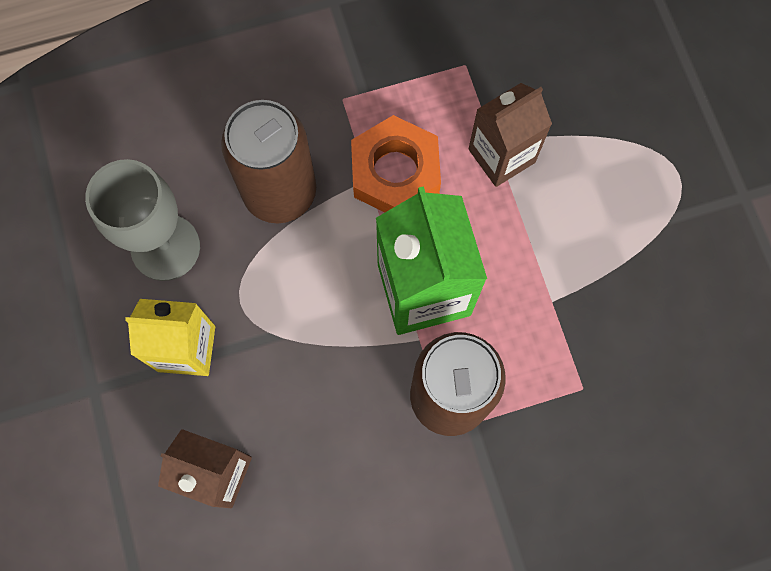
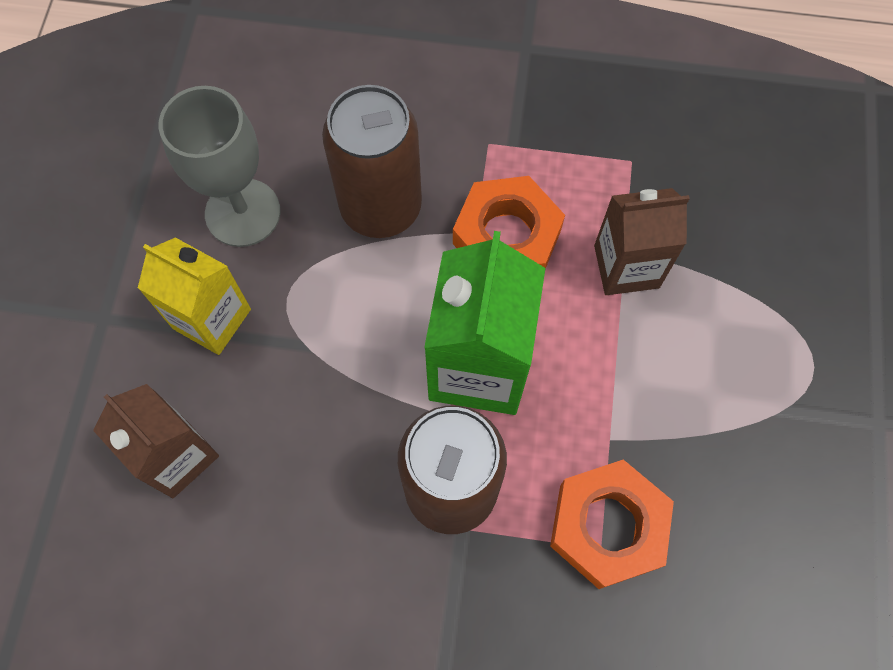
camera: 25 degrees right, 5 degrees down
(581, 369) = (608, 526): none -> orange nut

